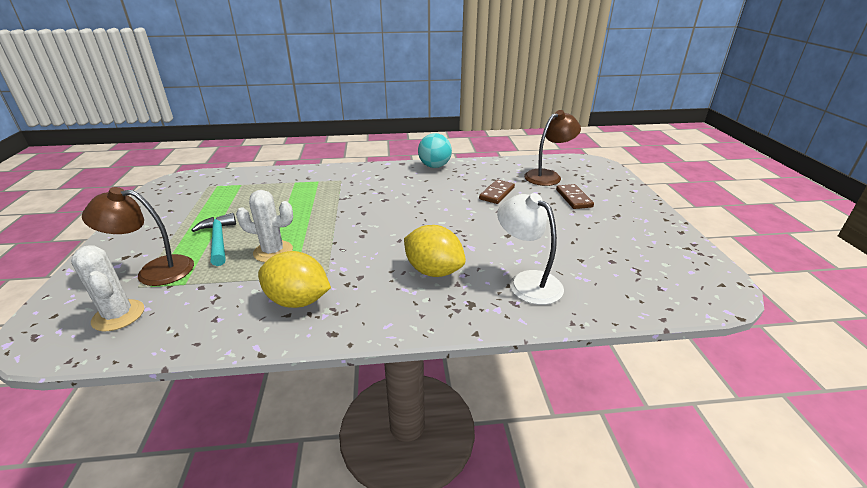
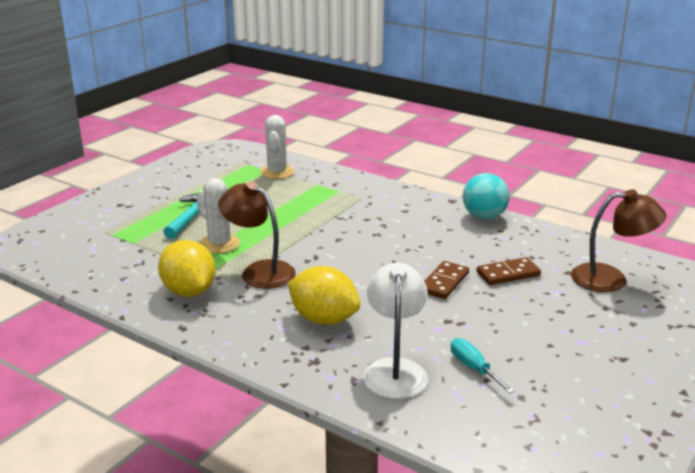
camera: 40 degrees right, 5 degrees down
(118, 315) = (73, 247): white cactus -> white cactus (277, 172)
(154, 271) = (125, 224): brown lamp -> brown lamp (259, 271)
(433, 271) = (324, 319): yellow lemon -> yellow lemon turned 45 degrees counterclockwise
(565, 257) = (474, 368): none -> turquoise screwdriver
(573, 198) = (597, 317): brown domino -> brown domino (444, 282)

